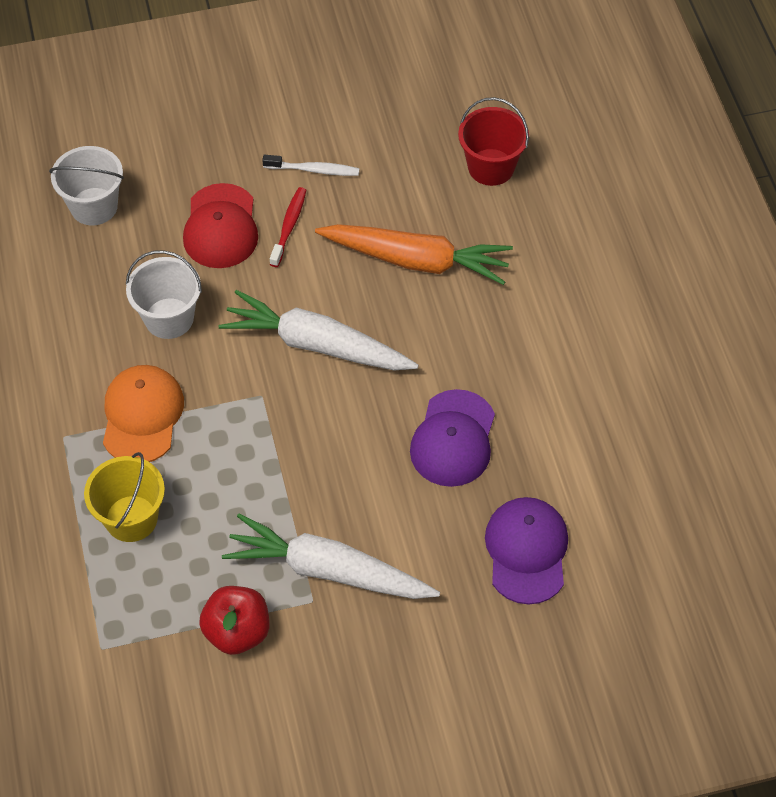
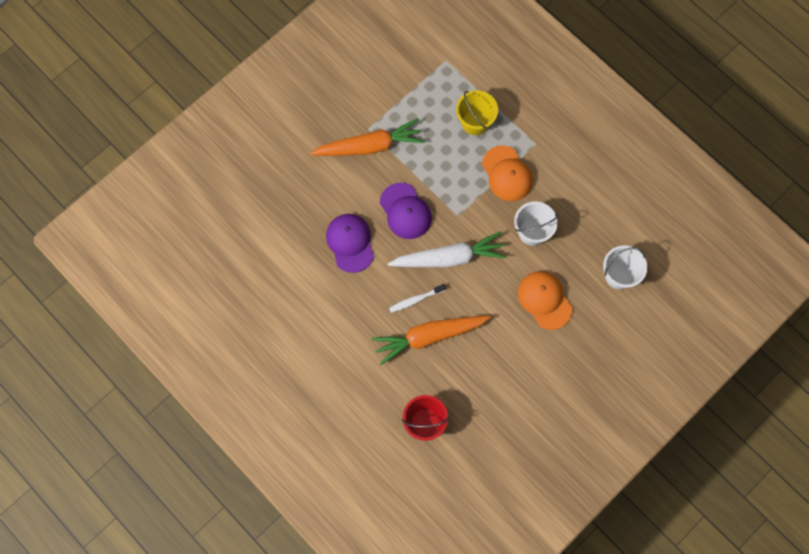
camera: 150 degrees right, 15 degrees up
(221, 227) = (544, 300): red cap -> orange cap
(237, 632) = (392, 98): red apple -> none
(289, 226) = (509, 321): red toothbrush -> none
(314, 170) = (520, 365): white toothbrush -> white toothbrush (415, 300)
(328, 570) = (369, 146): white carrot -> orange carrot
(526, 551) = (283, 204): purple cap -> purple cap (405, 211)

